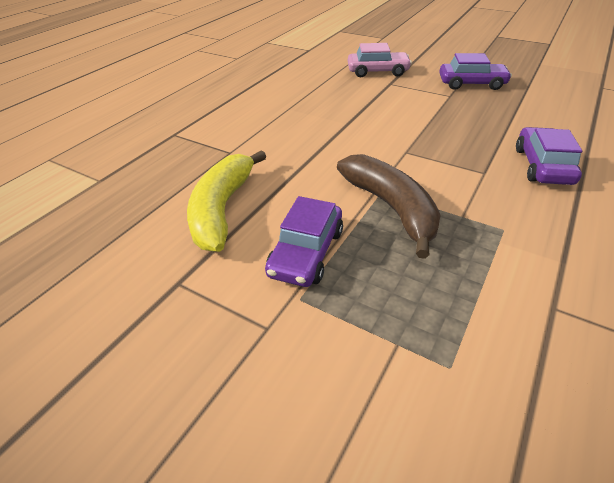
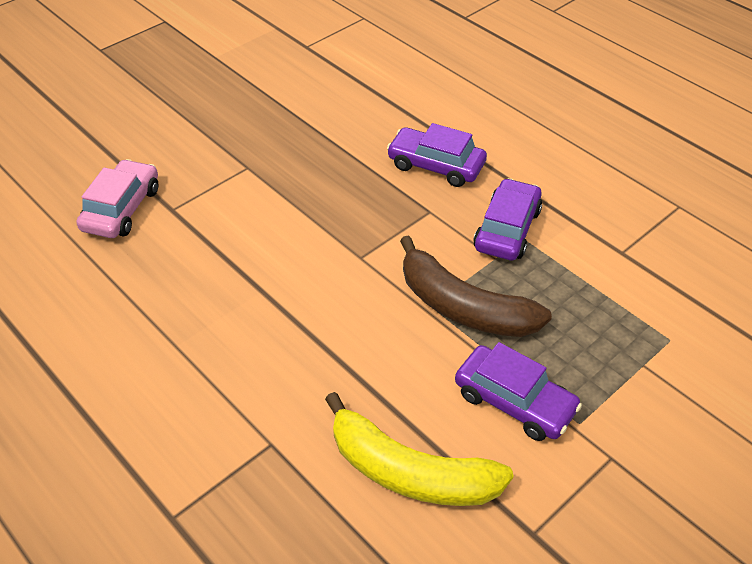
camera: 75 degrees left, 5 degrees up
(391, 208) = (463, 307): brown banana -> brown banana turned 135 degrees counterclockwise
(471, 83) = (228, 136): purple car -> purple car (507, 229)

